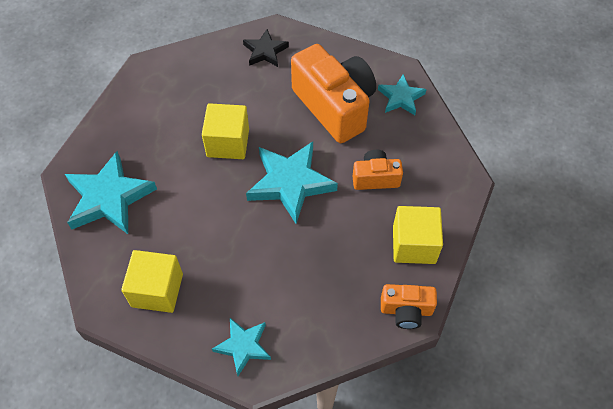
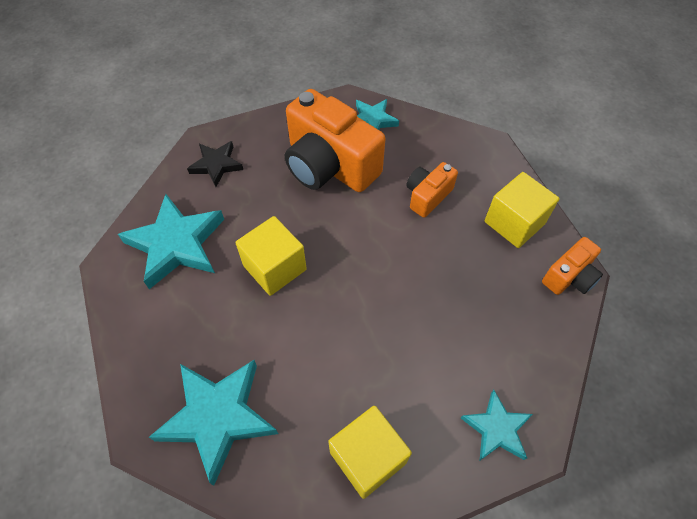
camera: 45 degrees left, 0 degrees up
(290, 183) = (368, 256): turquoise star -> turquoise star (176, 244)
(334, 106) = (329, 165): orange camera -> orange camera turned 150 degrees counterclockwise

